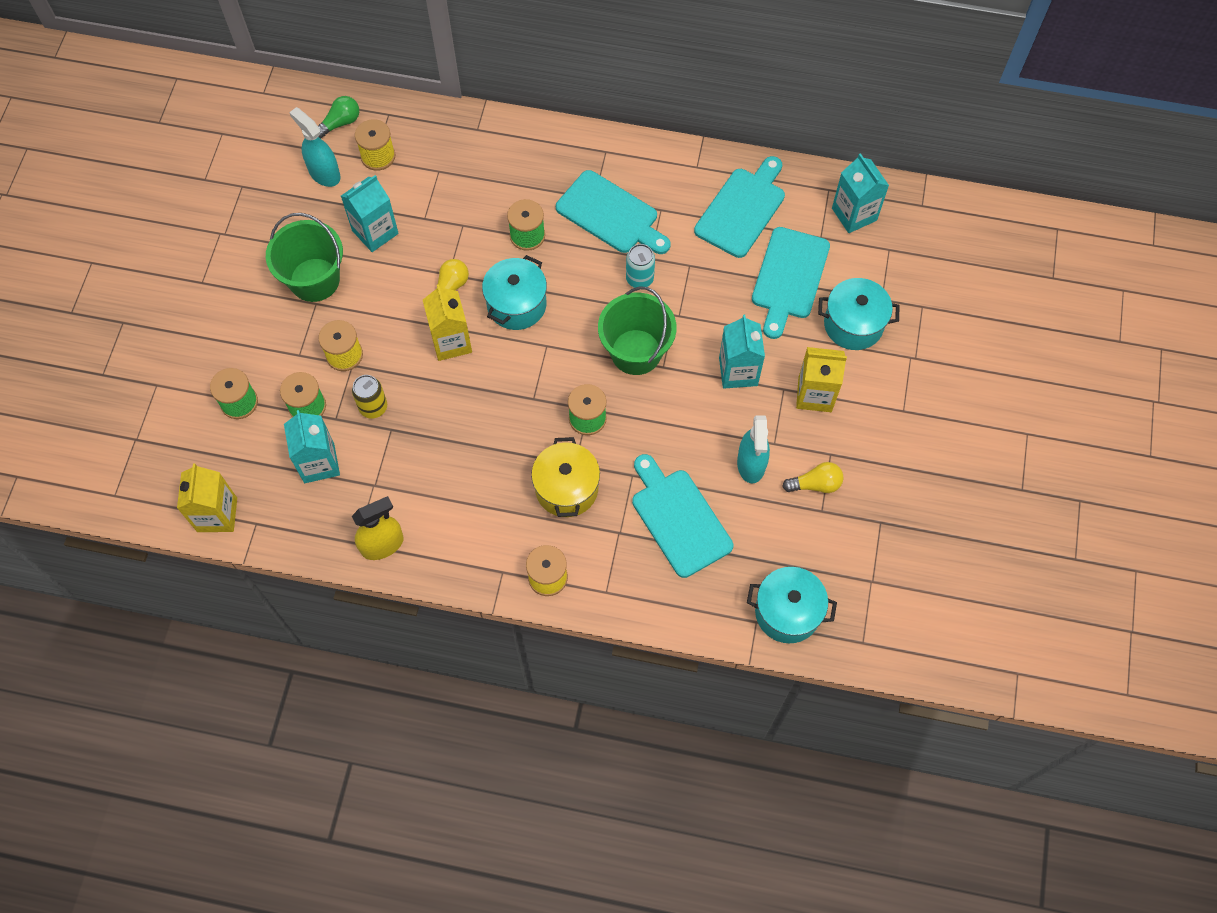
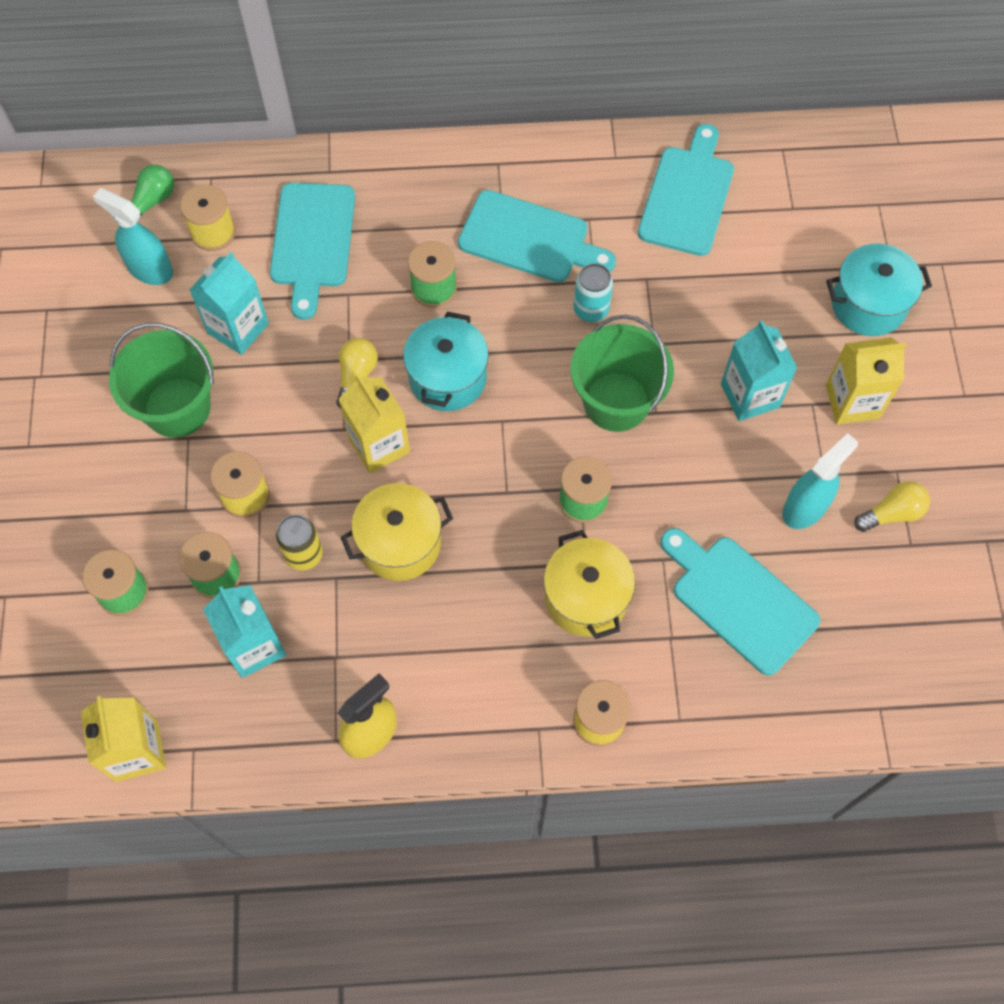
camera: 15 degrees left, 0 degrees up
(444, 416) = (400, 543): none -> yellow pot
(751, 464) = (805, 507): turquoise spray bottle -> turquoise spray bottle turned 120 degrees counterclockwise
(787, 612) = (914, 685): turquoise pot -> none
(789, 277) = (772, 265): turquoise cutting board -> turquoise cutting board (312, 241)
(854, 214) = (823, 172): turquoise carton -> none

